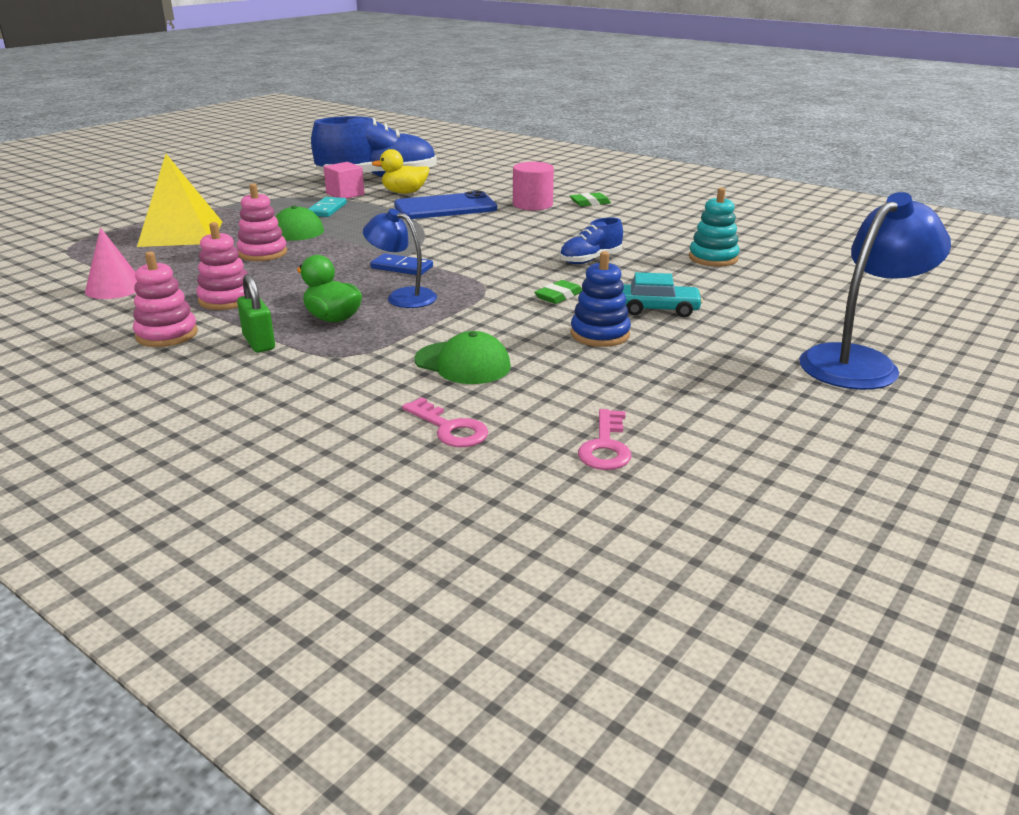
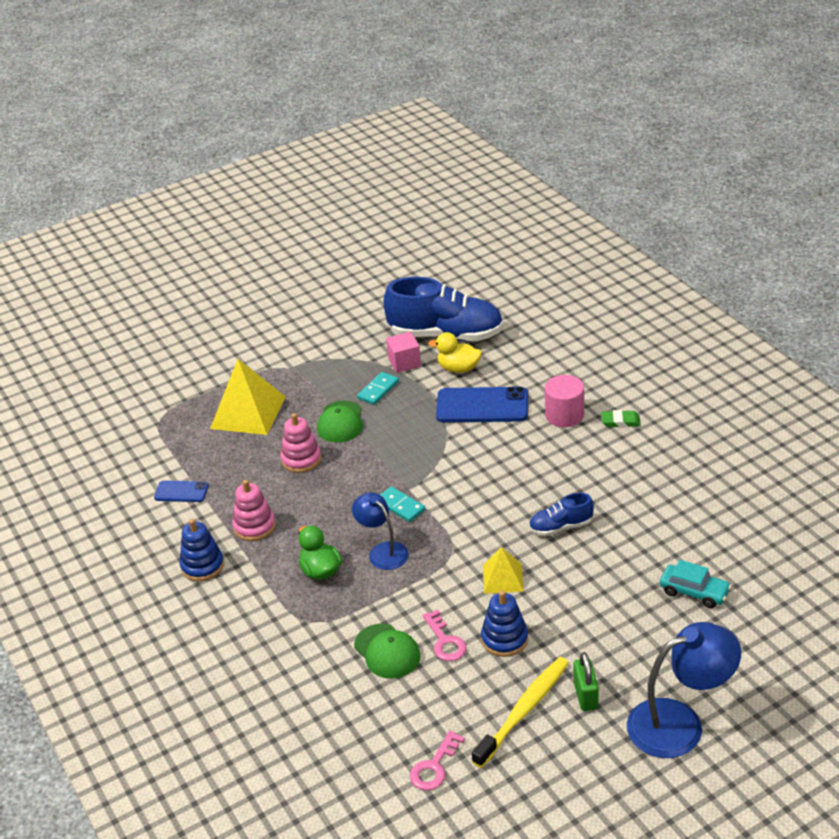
camera: 25 degrees right, 10 degrees up
(115, 288) = (181, 492): pink cone -> blue phone
(167, 334) = (202, 566): pink stacking toy -> blue stacking toy
(259, 343) = (260, 591): green padlock -> green padlock (585, 696)
(402, 267) = (400, 506): blue domino -> turquoise domino
(449, 428) = (346, 721): pink key -> pink key (445, 641)
(558, 296) = (503, 578): green eraser -> yellow pyramid
(658, 309) = (570, 615): turquoise car -> turquoise car (694, 592)
(675, 381) = (524, 710): none -> yellow toothbrush
(713, 258) = (670, 547): turquoise stacking toy -> none

